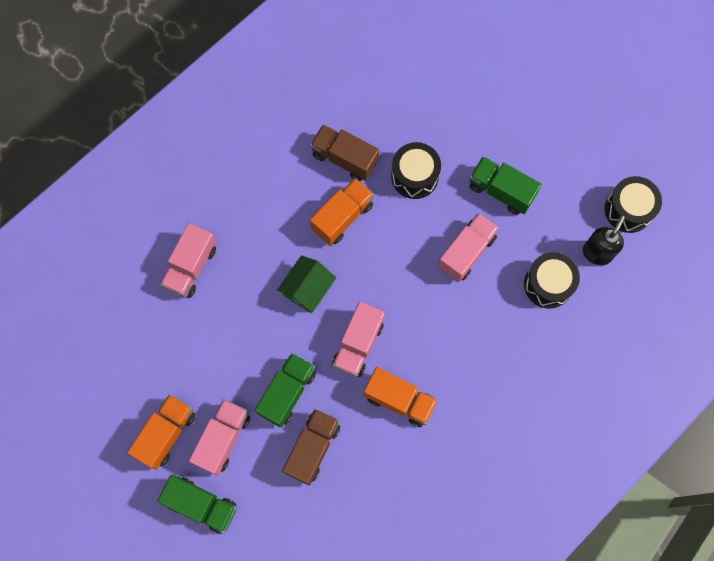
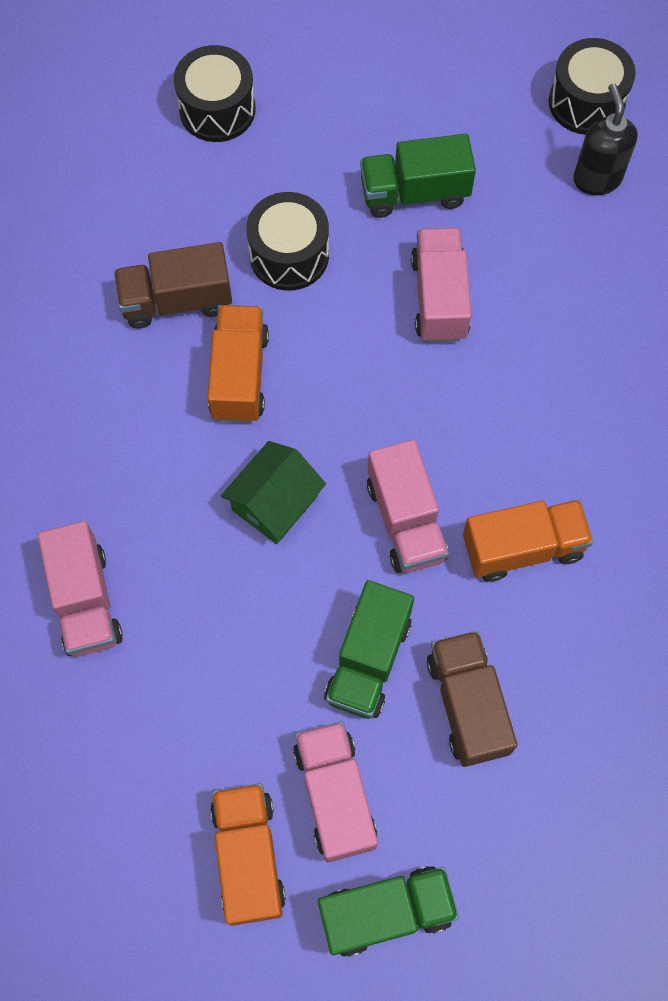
camera: 40 degrees left, 5 degrees down
(287, 392) = (368, 660): green truck -> green truck turned 150 degrees counterclockwise
(307, 289) = (275, 503): green house -> green house turned 45 degrees clockwise
(548, 284) = (574, 260): black drum -> black drum (217, 109)

